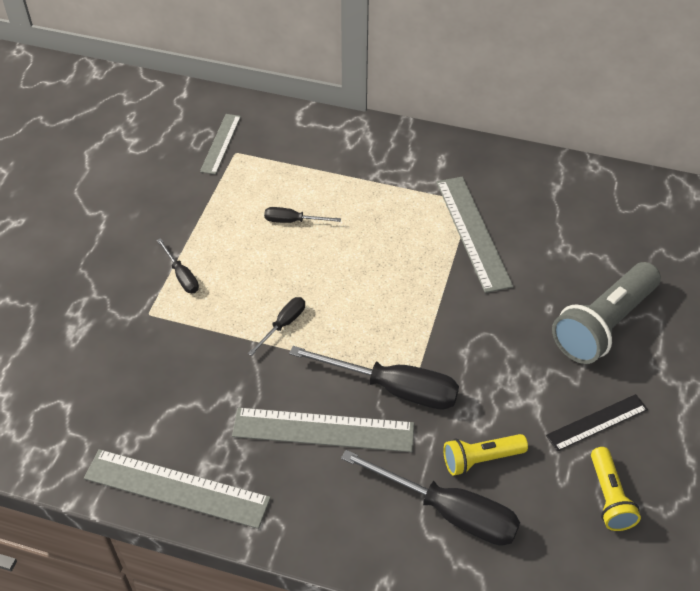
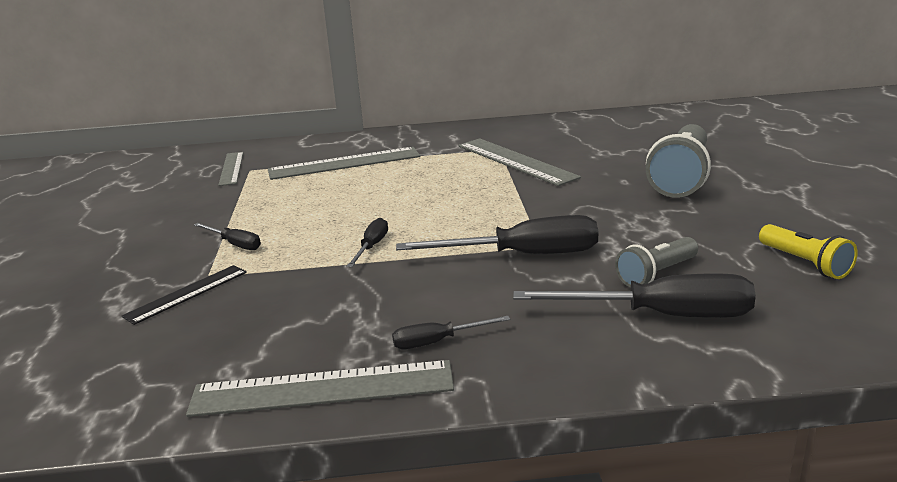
camera: 20 degrees left, 25 degrees down
(293, 221) = (336, 190): black screwdriver -> black screwdriver (437, 342)
(323, 430) = (471, 299): grey ruler -> grey ruler (344, 163)
(481, 459) = (656, 274): yellow flashlight -> grey flashlight
(597, 422) = (739, 226): black ruler -> black ruler (187, 294)

